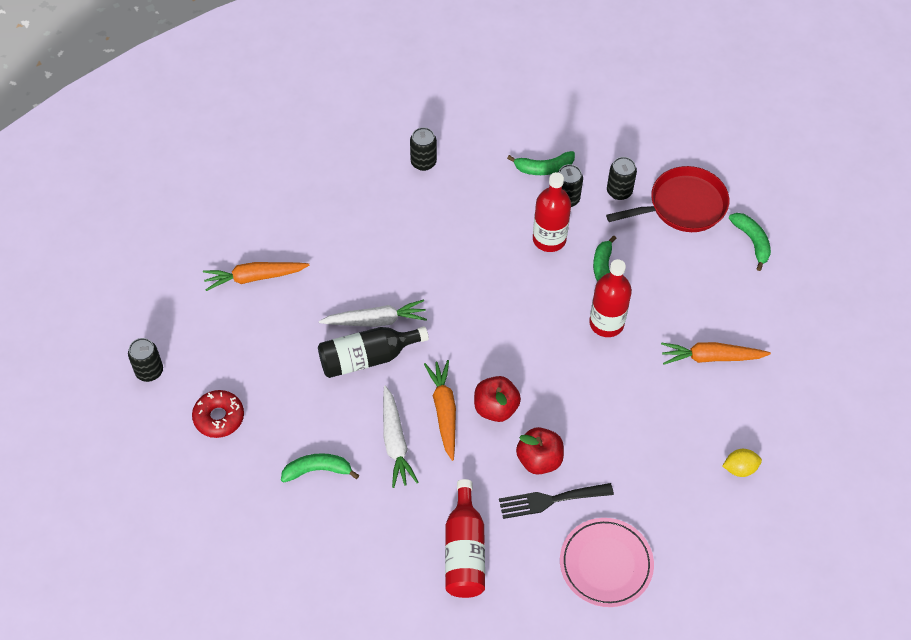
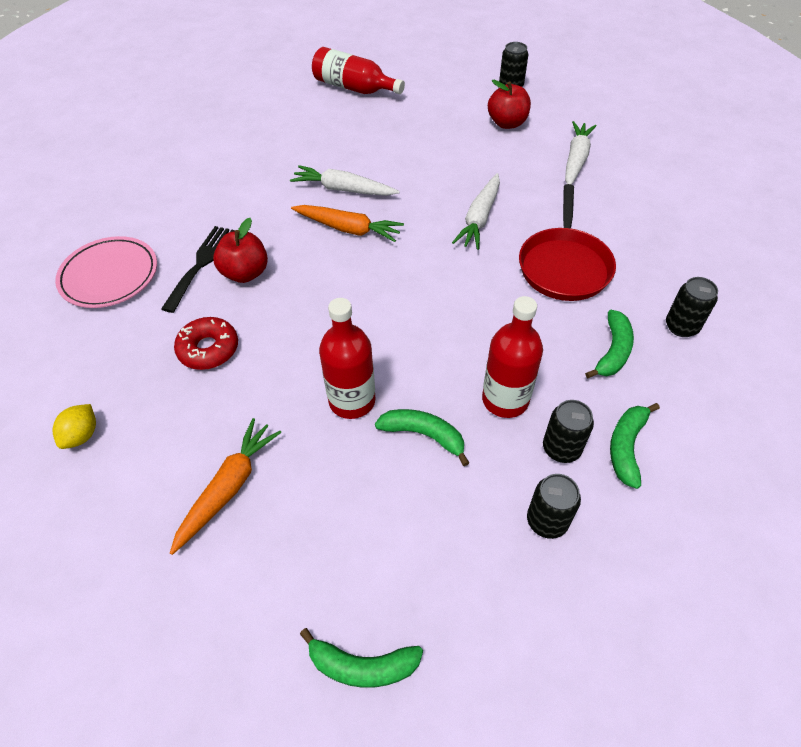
camera: 120 degrees right, 5 degrees down
(219, 417) = (443, 108): red donut -> red donut (208, 349)
(254, 277) = (576, 160): orange carrot -> white carrot
(317, 470) = (354, 141): green banana -> green banana (613, 351)
(367, 358) = (441, 200): black bottle -> none
(464, 551) = (211, 195): red bottle -> red bottle (354, 88)
(495, 408) = (323, 264): red apple -> red apple (507, 123)
(683, 206) = (481, 597): red pan -> red pan (564, 265)

